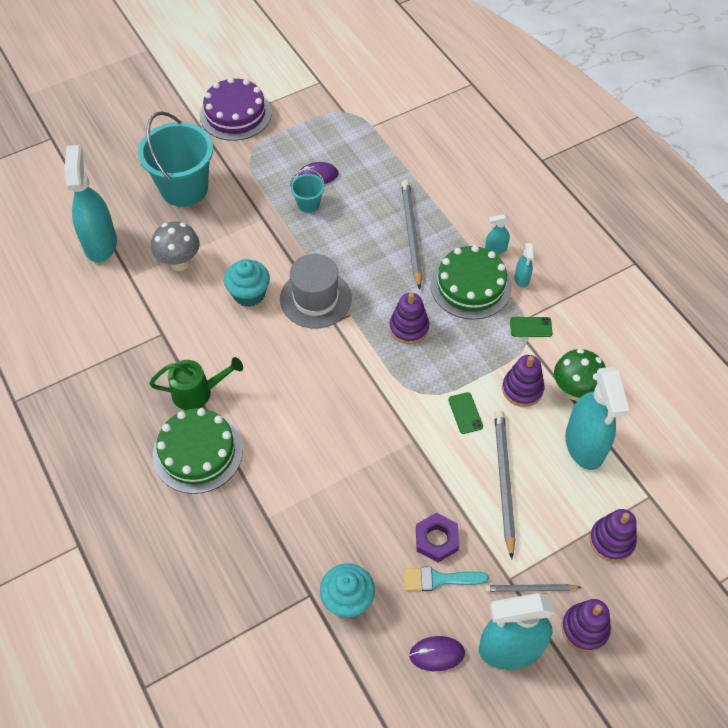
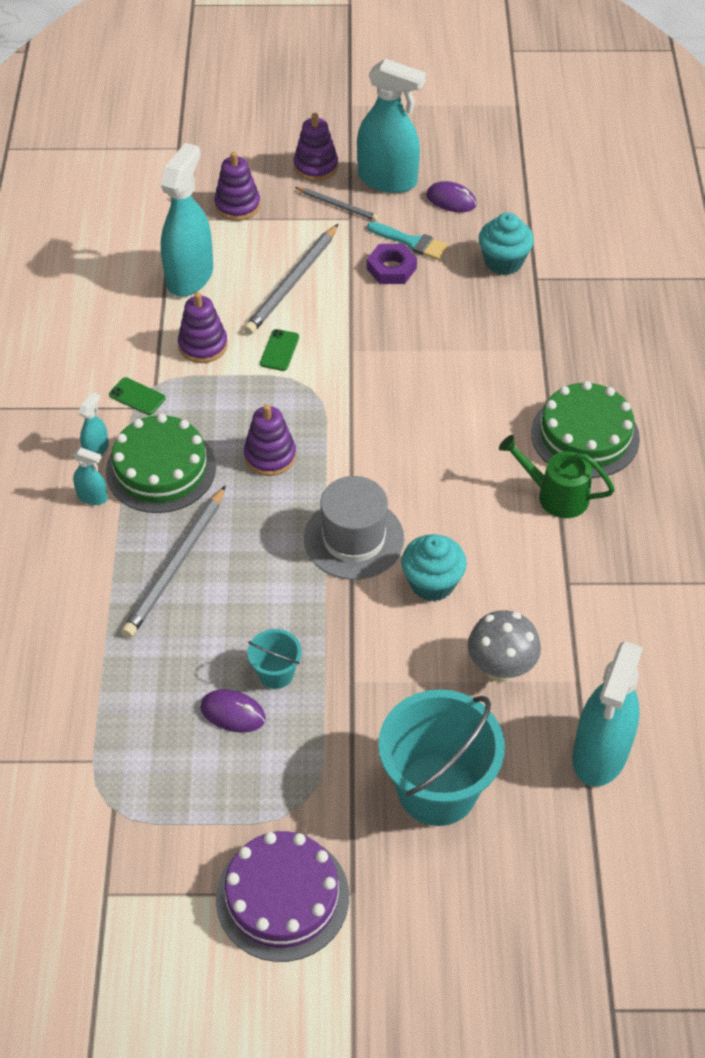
camera: 150 degrees left, 5 degrees down
(574, 390) = (153, 322): green mushroom -> none

